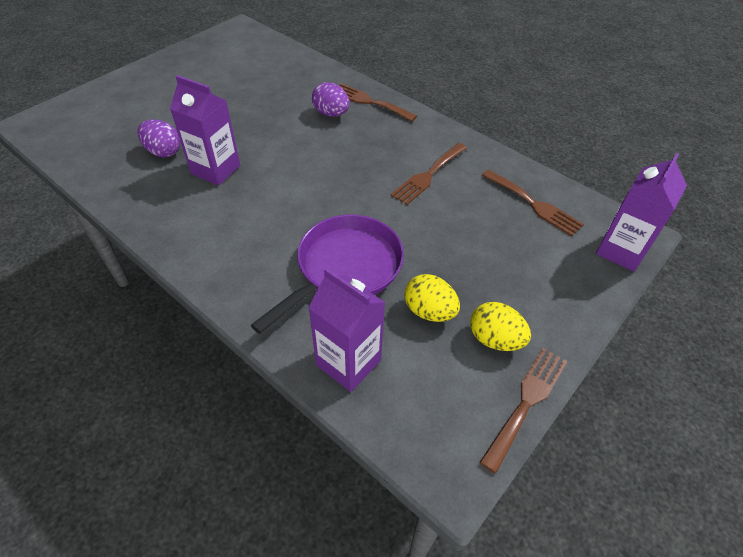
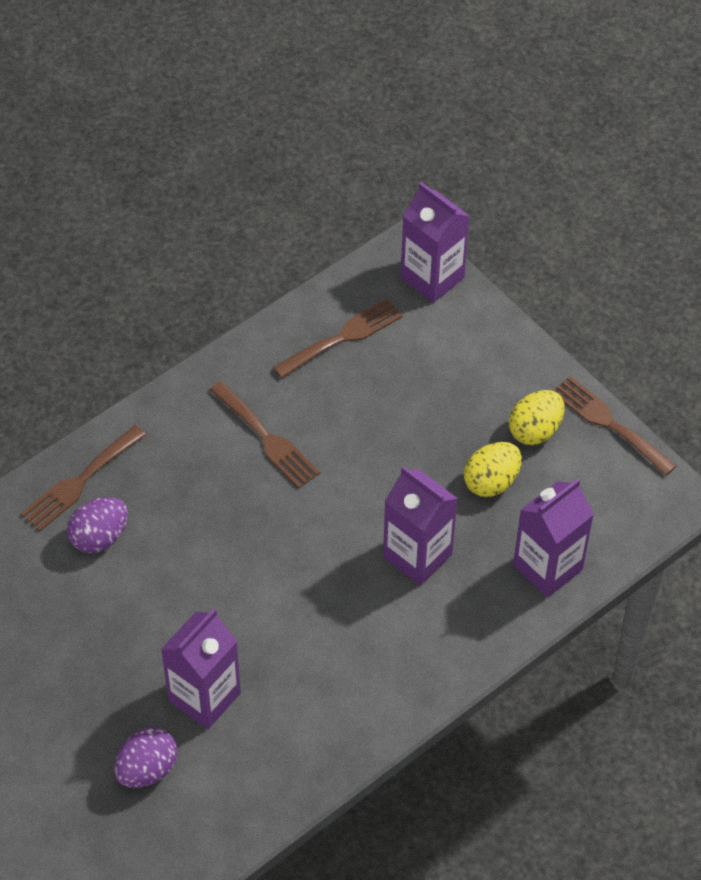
camera: 80 degrees left, 5 degrees up
(345, 268) = (417, 555): purple pan -> purple carton

